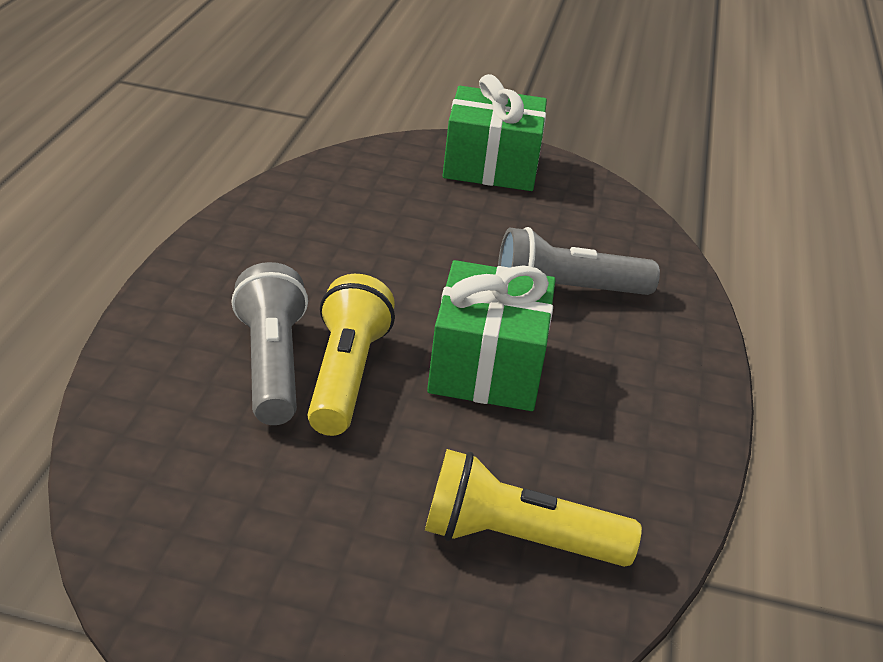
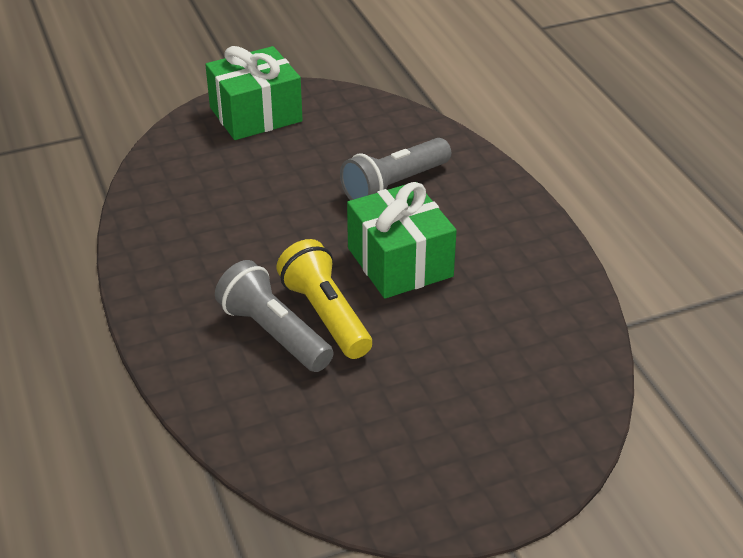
camera: 30 degrees left, 5 degrees up
(516, 540) = (519, 357): yellow flashlight -> none

